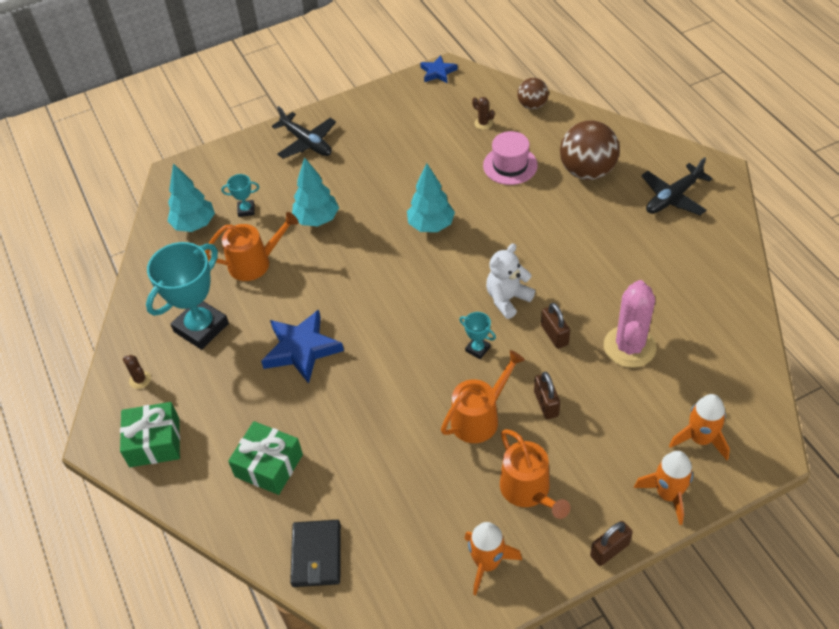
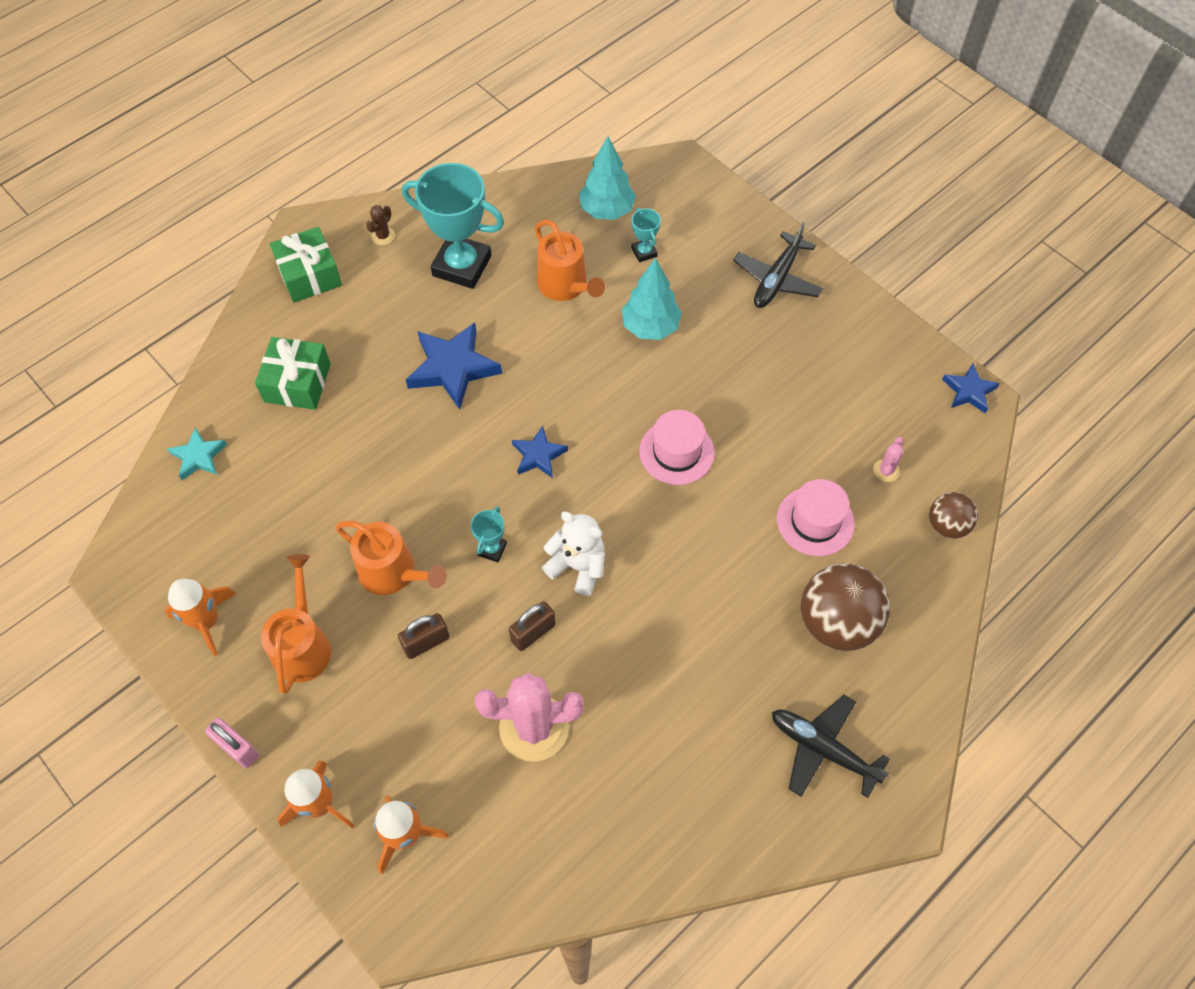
camera: 70 degrees right, 10 degrees up
(316, 555) = (199, 456): black wallet -> turquoise star
(405, 306) = (538, 455): none -> blue star
(431, 225) = (676, 452): turquoise tree -> pink hat
(483, 123) = (886, 470): brown cactus -> pink cactus
(528, 490) = (303, 645): orange watering can -> orange watering can turned 135 degrees clockwise
(609, 550) = (237, 748): brown padlock -> pink padlock

